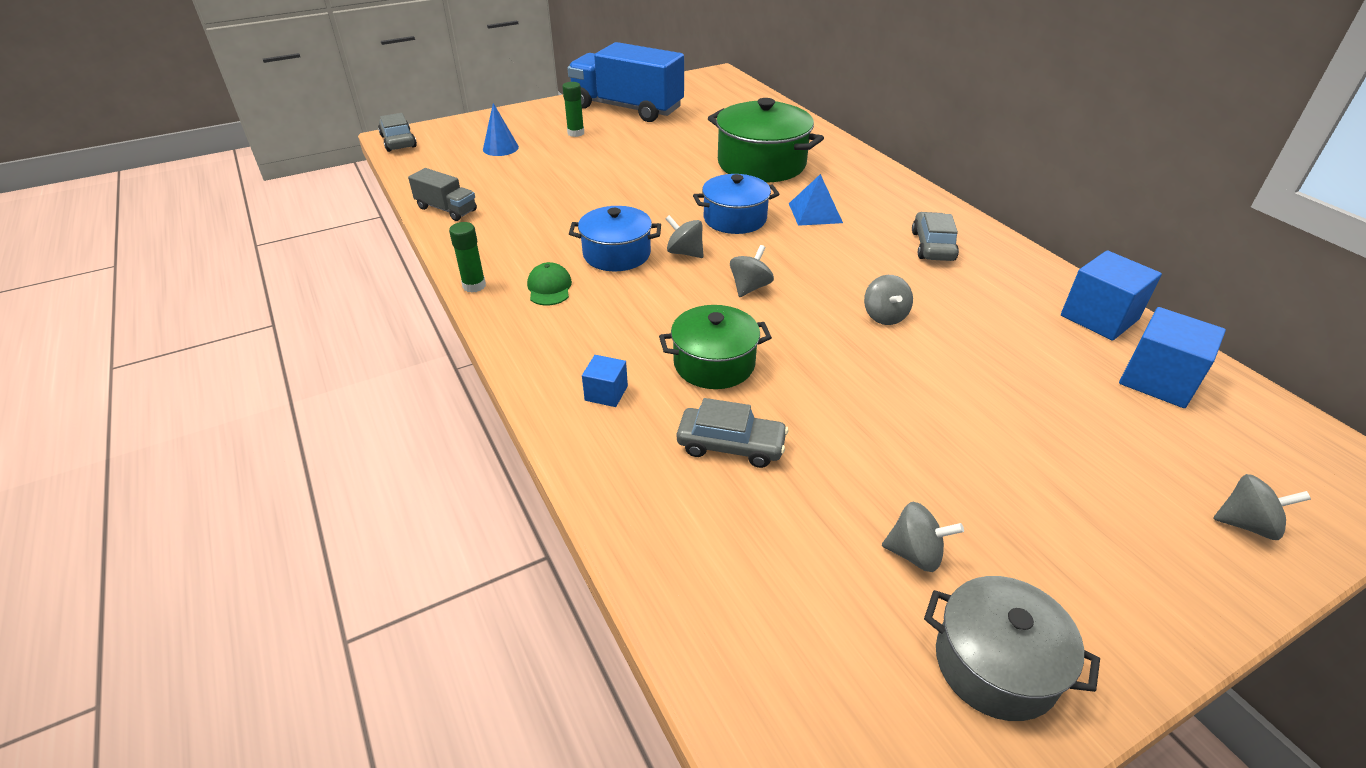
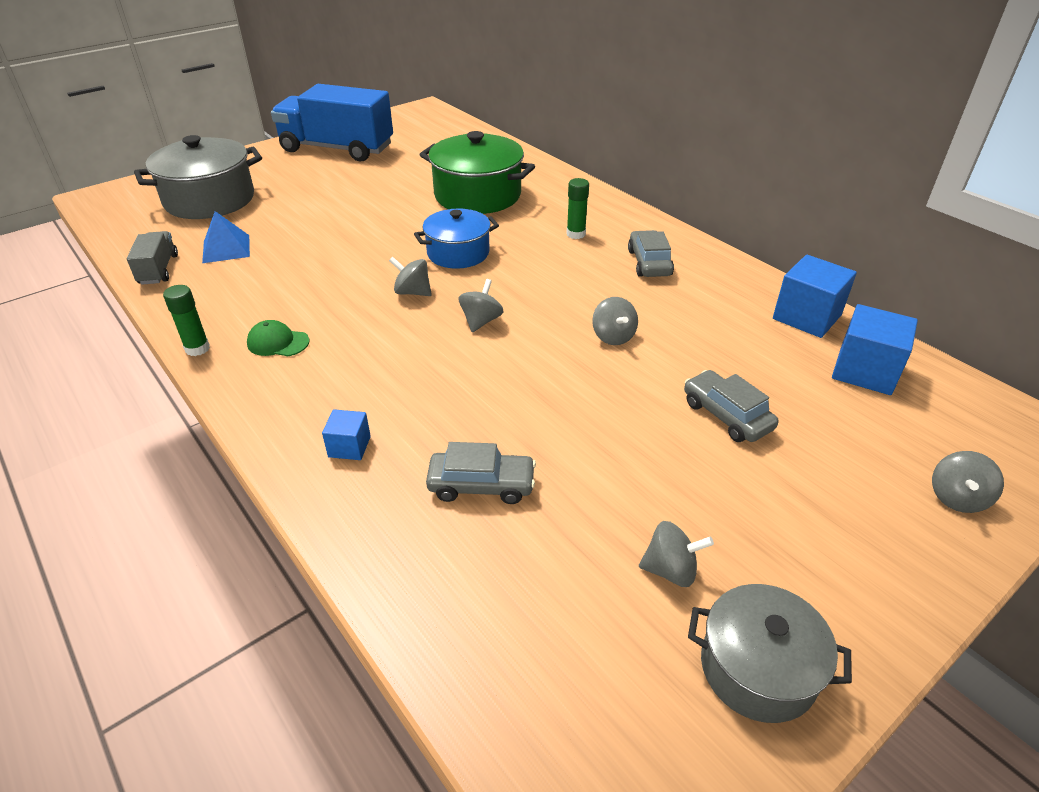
camera: 10 degrees left, 0 degrees up
(398, 141) = (98, 201): grey car -> grey car (726, 415)
(446, 209) = (158, 270): grey truck -> grey truck turned 120 degrees counterclockwise
(500, 148) = (210, 200): blue cone -> grey pot
(549, 288) = (278, 342): green cap -> green cap turned 60 degrees counterclockwise
(576, 133) = (287, 178): green glue stick -> green glue stick (576, 234)
(617, 254) = (344, 300): blue pot -> none
(714, 363) = (455, 403): green pot -> none
(815, 213) = (535, 240): blue pyramid -> blue pyramid (226, 248)
(1246, 524) = (957, 498): grey spinning top -> grey spinning top turned 120 degrees clockwise

